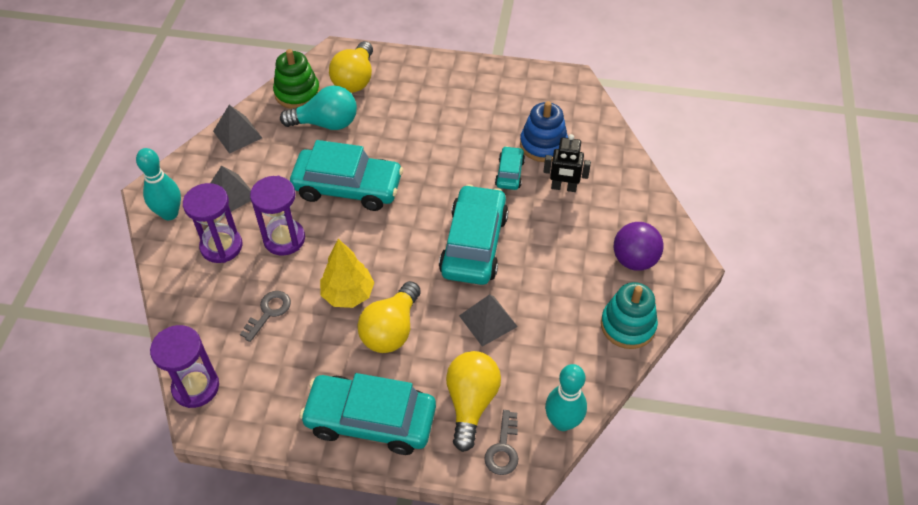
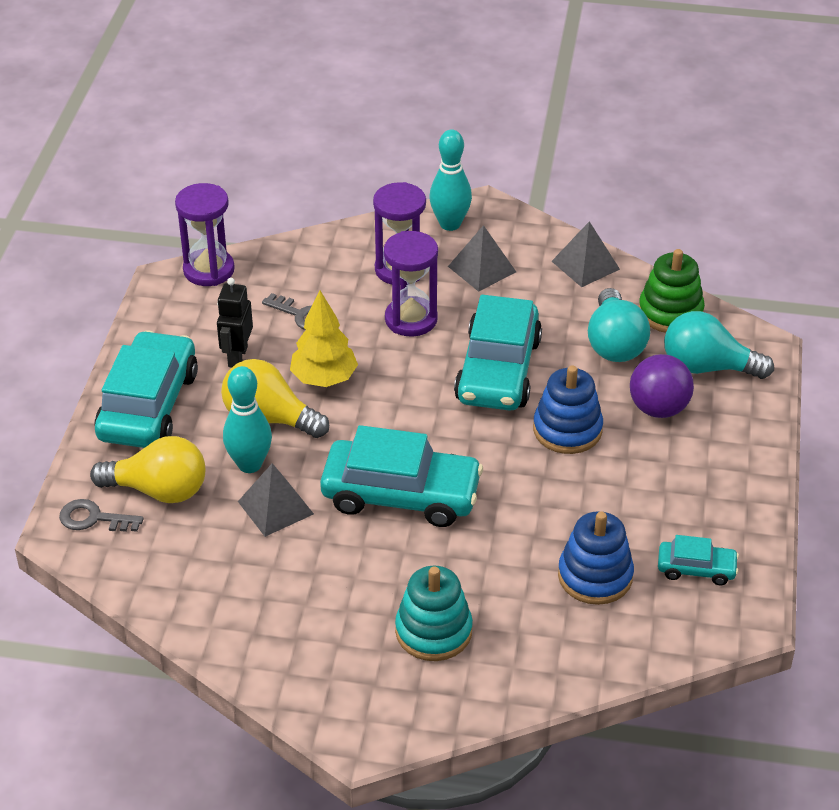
camera: 90 degrees right, 10 degrees down
(355, 79) = (707, 367): yellow light bulb -> turquoise light bulb
(411, 152) = (567, 430): none -> blue stacking toy
(509, 173) = (533, 535): turquoise car -> turquoise car (696, 569)
(562, 422) = (120, 575): turquoise bowling pin -> turquoise bowling pin (250, 464)
(563, 187) = (508, 596): black robot -> black robot (237, 357)
(628, 325) = (256, 653): turquoise stacking toy -> turquoise stacking toy (433, 631)
(634, 260) = (369, 671): purple ball -> purple ball (658, 409)

